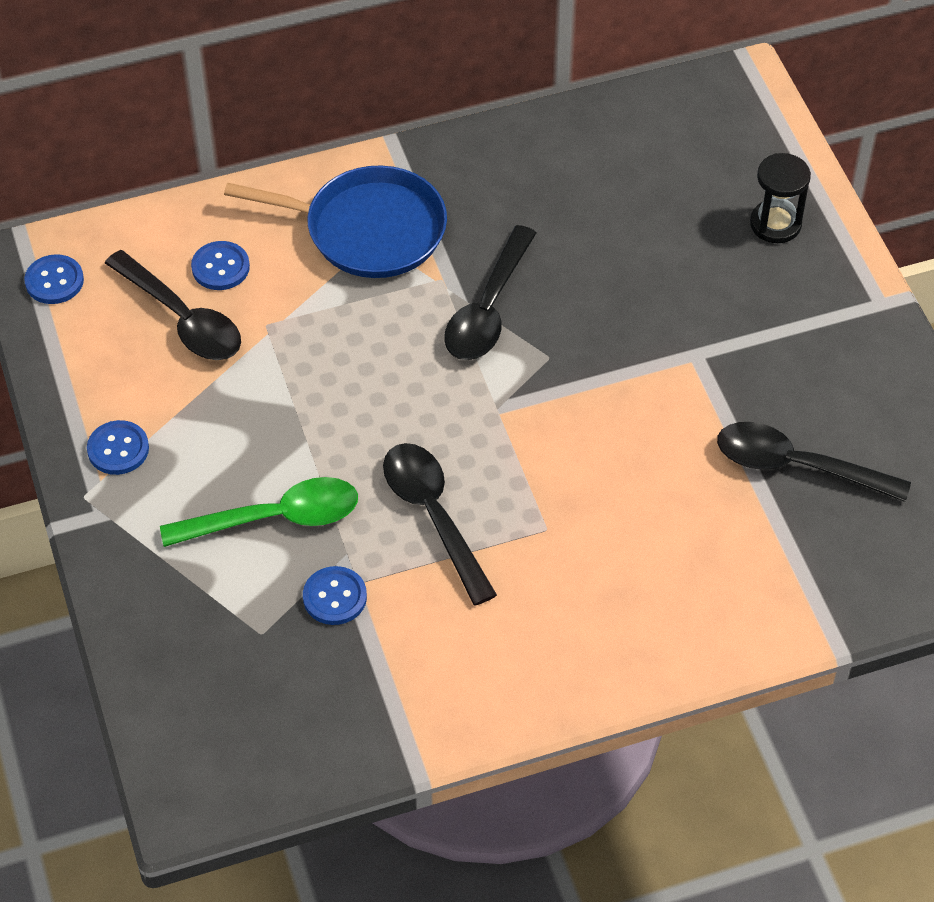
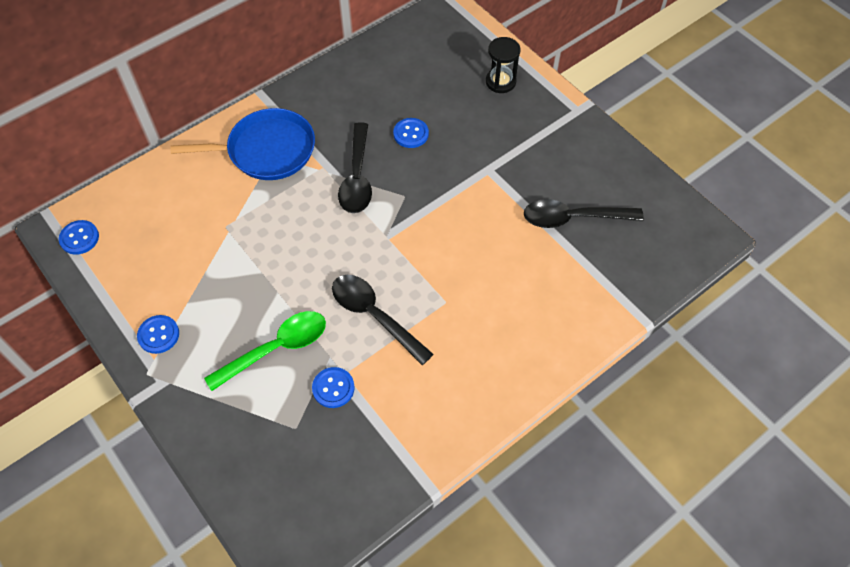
camera: 20 degrees left, 5 degrees up
(183, 319) = (171, 238): black spoon -> none
(220, 267) = (184, 199): blue button -> blue button (411, 134)

